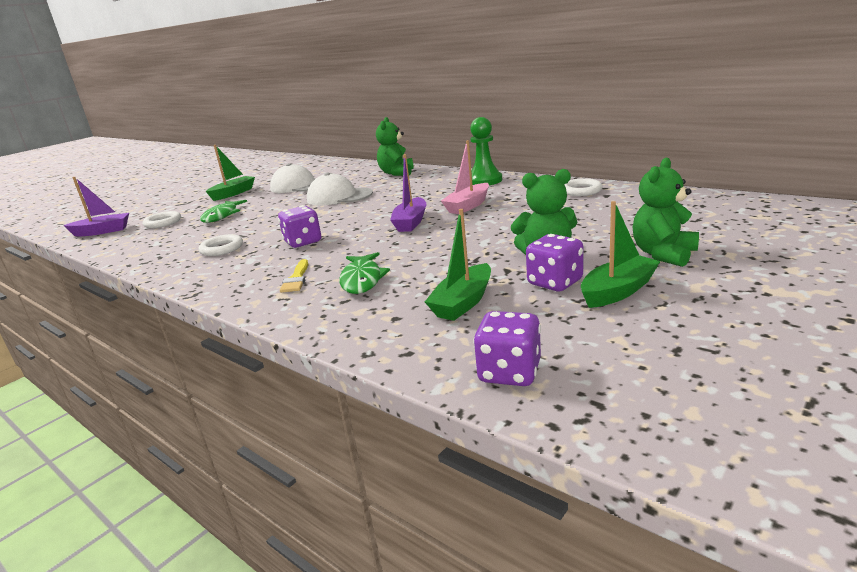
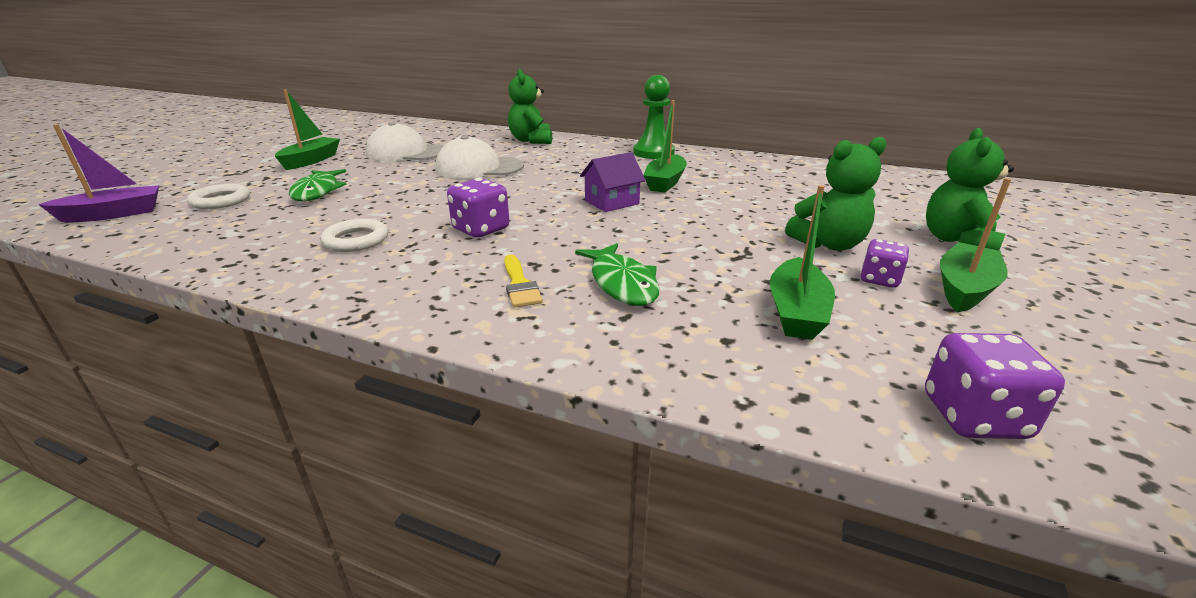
camera: 20 degrees left, 5 degrees up
(411, 222) = (611, 202): purple boat -> purple house
(468, 206) = (665, 182): pink boat -> green boat
(555, 282) = (879, 279): purple dice -> purple dice, size x0.67
(581, 191) = (780, 167): white ring -> none

